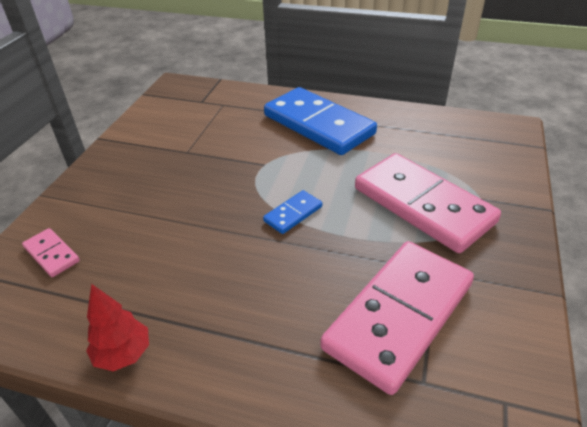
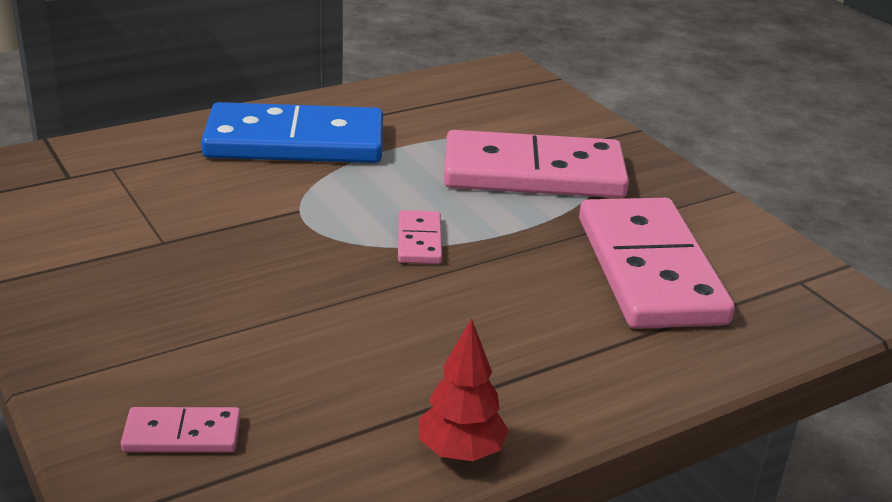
camera: 50 degrees left, 10 degrees down
(293, 214) = (419, 241): blue domino -> pink domino

